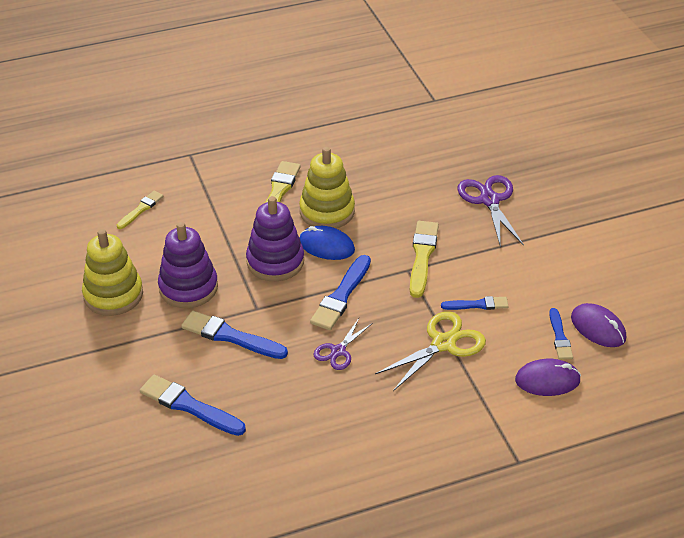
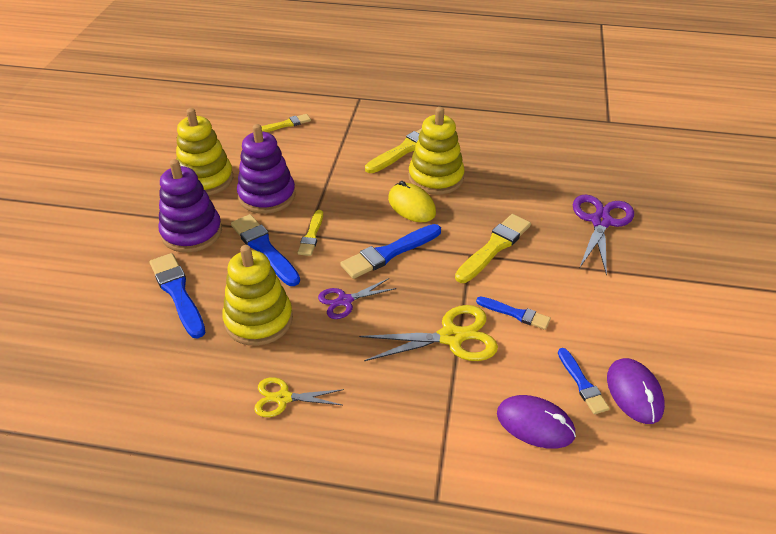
camera: 30 degrees right, 0 degrees up
(262, 308) = (311, 235): none -> yellow brush
(275, 261) = (356, 202): purple stacking toy -> purple stacking toy (192, 232)
(281, 397) = (258, 320): none -> yellow stacking toy
(326, 246) = (411, 206): blue mouse -> yellow mouse
(354, 446) = (283, 398): none -> yellow scissors
(560, 337) = (582, 383): blue brush -> blue brush turned 45 degrees counterclockwise

